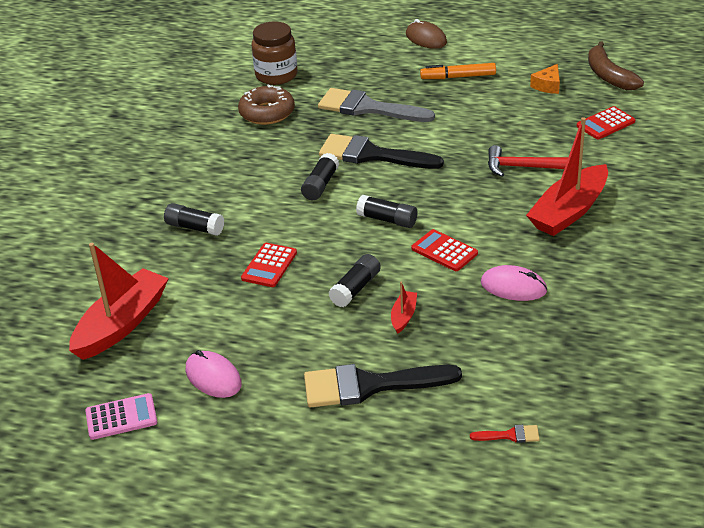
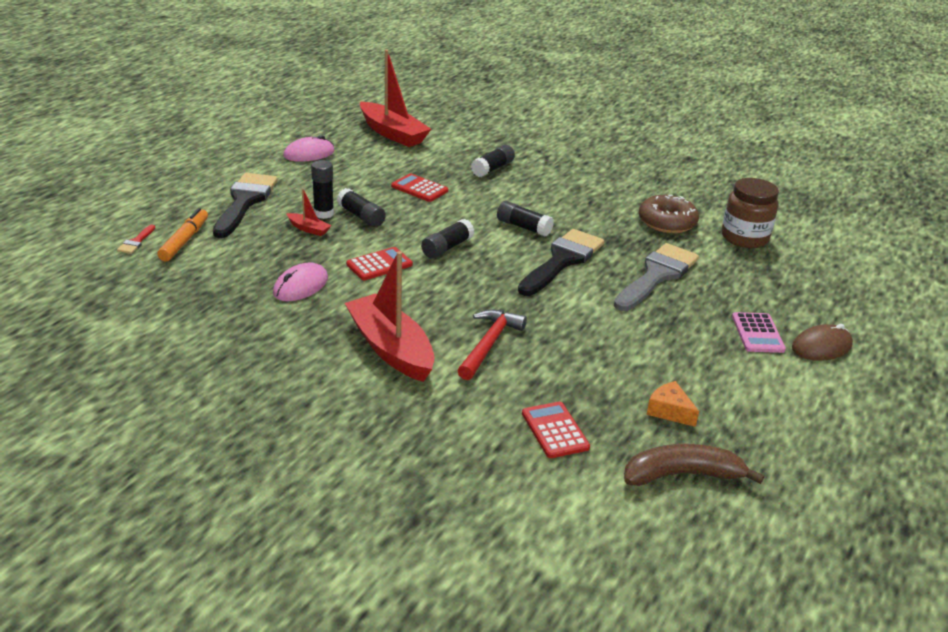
camera: 100 degrees right, 5 degrees down
(121, 417) = (299, 125): pink calculator -> pink calculator (757, 333)
(364, 316) = (324, 213): none -> black glue stick
(458, 77) = (712, 347): orange marker -> orange marker (184, 241)

